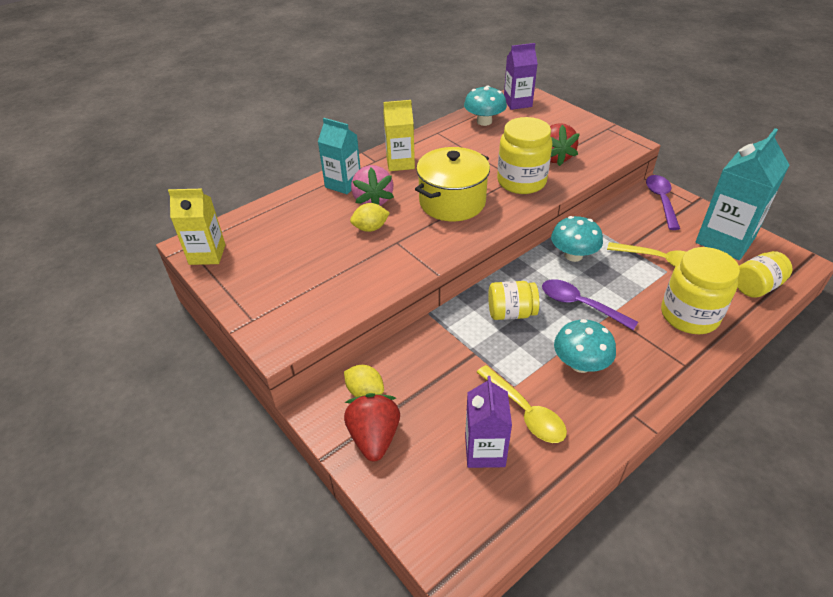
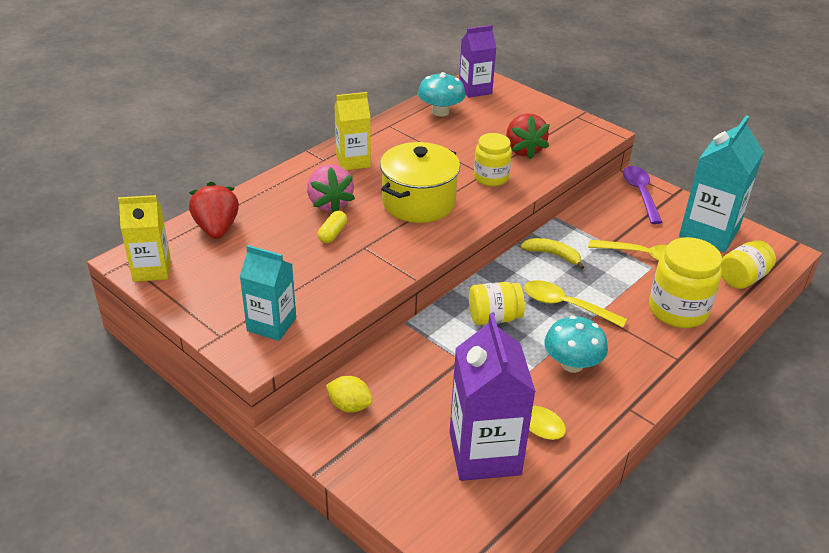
camera: 10 degrees left, 5 degrees down
(343, 184) = (292, 186): turquoise carton -> turquoise carton (271, 324)
(370, 228) = (332, 234): yellow lemon -> yellow capsule
(374, 437) = (367, 449): red strawberry -> red strawberry (216, 229)
(485, 451) = (484, 453): purple carton -> purple carton, size x1.59
(521, 181) = (491, 177): yellow jar -> yellow jar, size x0.65
(573, 255) = (553, 255): turquoise mushroom -> yellow banana
(580, 305) = (565, 305): purple spoon -> yellow spoon

